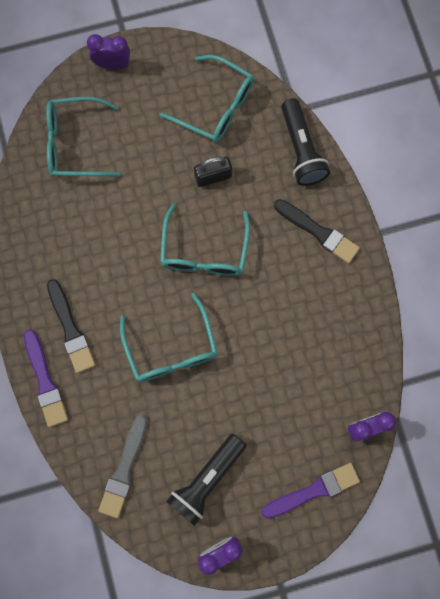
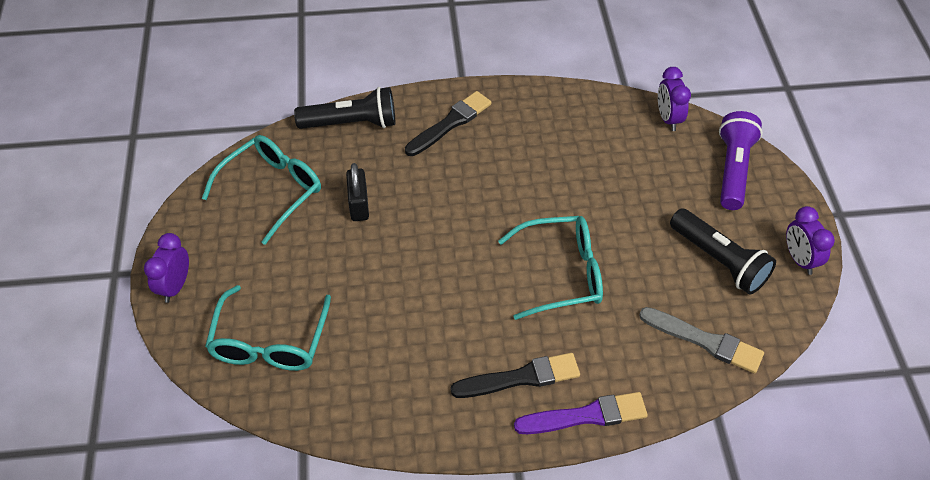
camera: 80 degrees left, 25 degrees down
(204, 251) = (449, 226): turquoise glasses -> none
(313, 491) = (733, 170): purple brush -> purple flashlight

